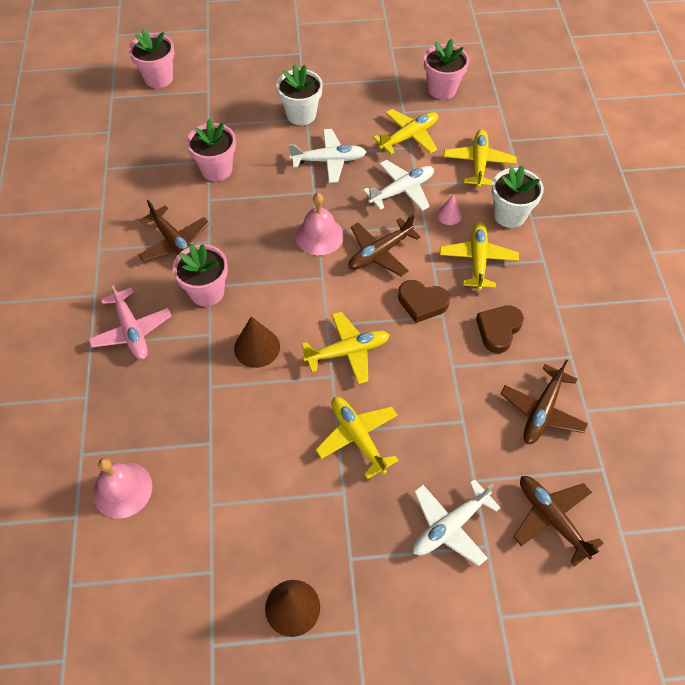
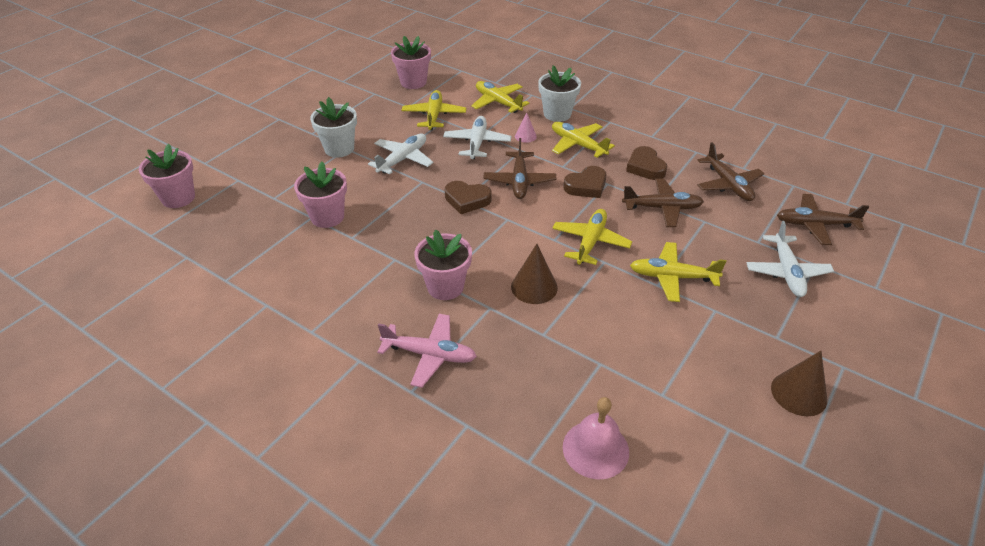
camera: 50 degrees left, 15 degrees down
(175, 243) = (370, 279): brown plane -> brown plane (662, 208)
(319, 236) = (467, 200): pink bell -> brown heart

